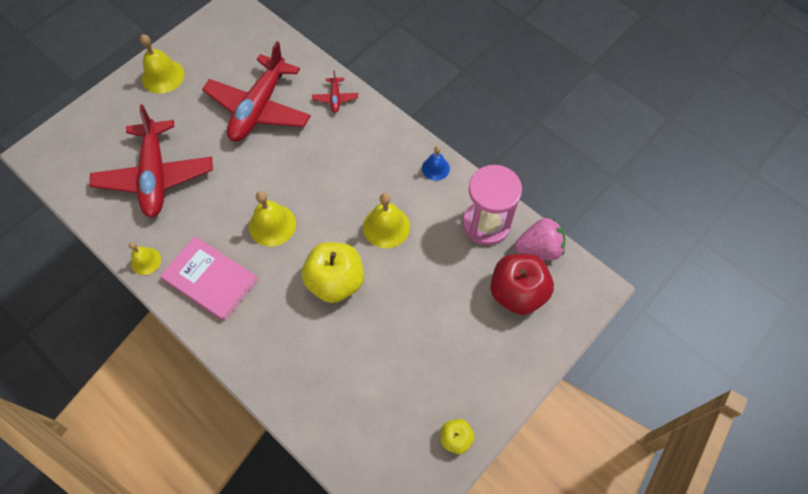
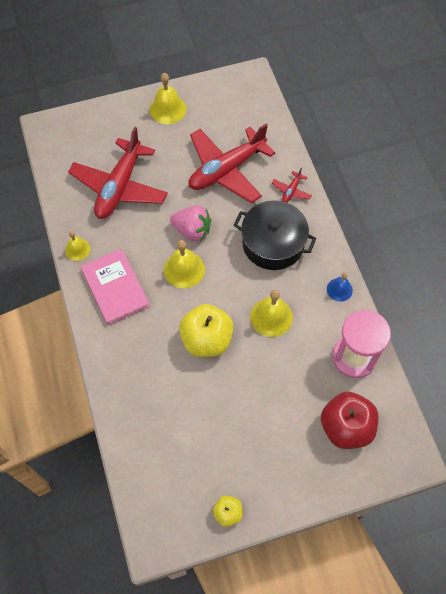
camera: 30 degrees right, 0 degrees up
(347, 156) = (273, 243): none -> black pot
(539, 248) = (386, 401): pink strawberry -> pink strawberry (192, 230)

